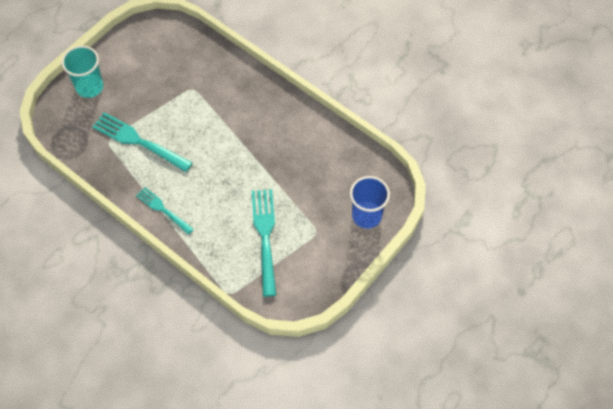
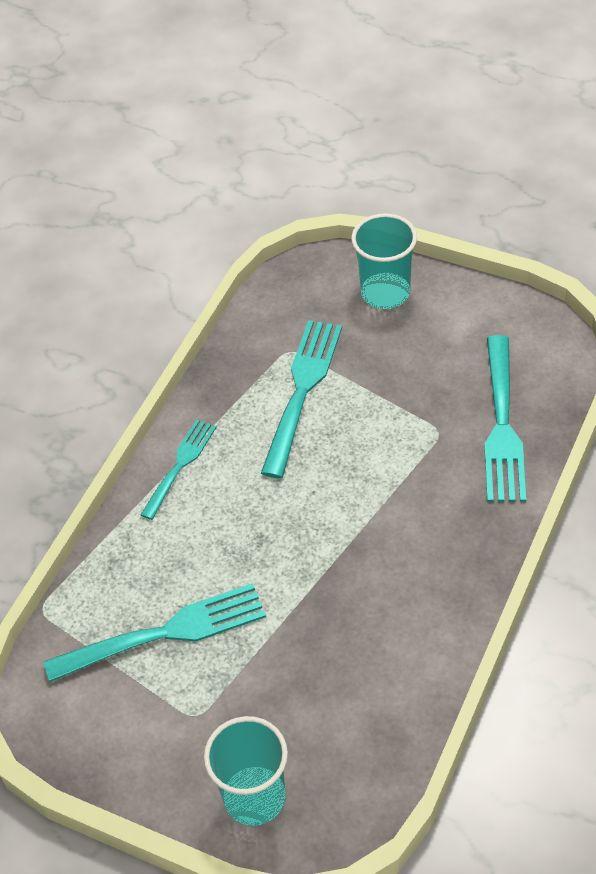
camera: 80 degrees right, 10 degrees down
(199, 62) = (501, 424): none -> turquoise fork
(366, 216) = (254, 797): blue cup -> turquoise cup

